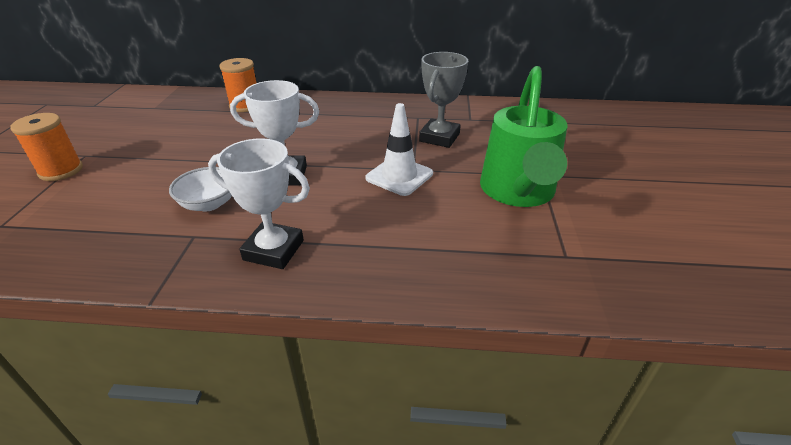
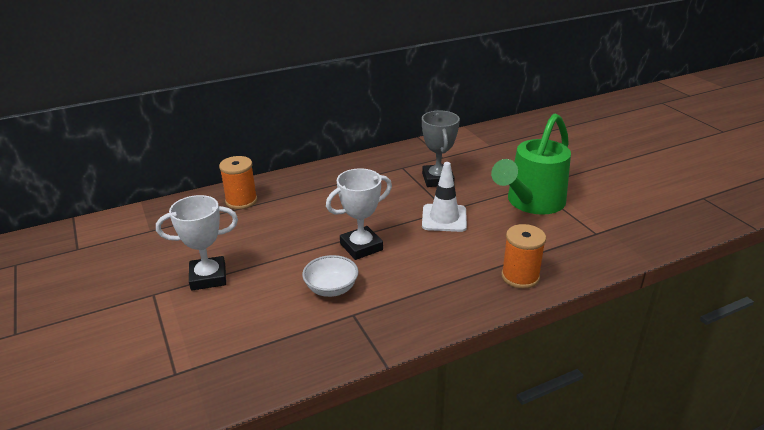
camera: 30 degrees left, 5 degrees down
(61, 171) = (153, 314): orange spool -> orange spool (520, 277)
(273, 250) = (423, 299): white trophy -> white trophy (208, 277)
(517, 192) = (531, 203): green watering can -> green watering can turned 60 degrees clockwise

